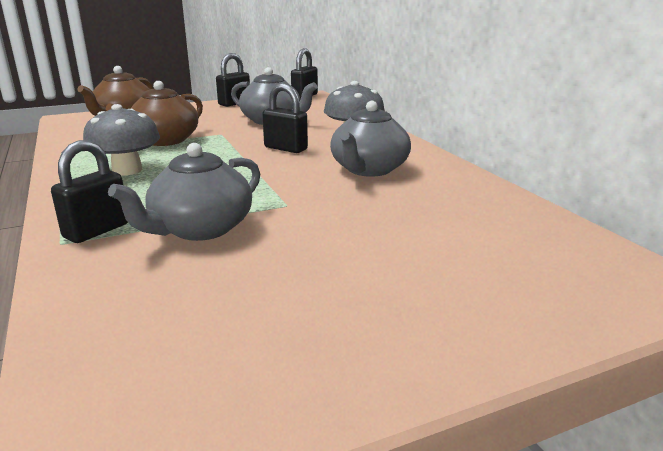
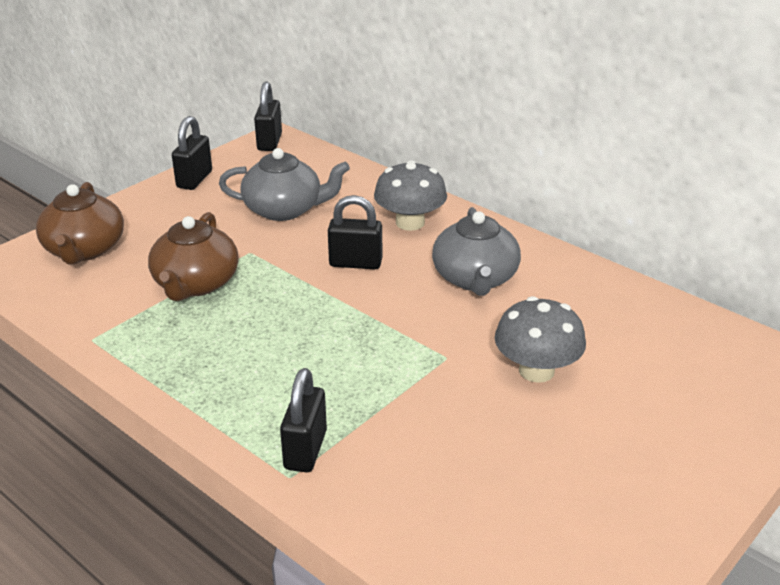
camera: 25 degrees left, 10 degrees up
(127, 170) = (219, 350): grey mushroom -> grey mushroom (536, 370)
(200, 229) = (401, 416): grey teapot -> none

